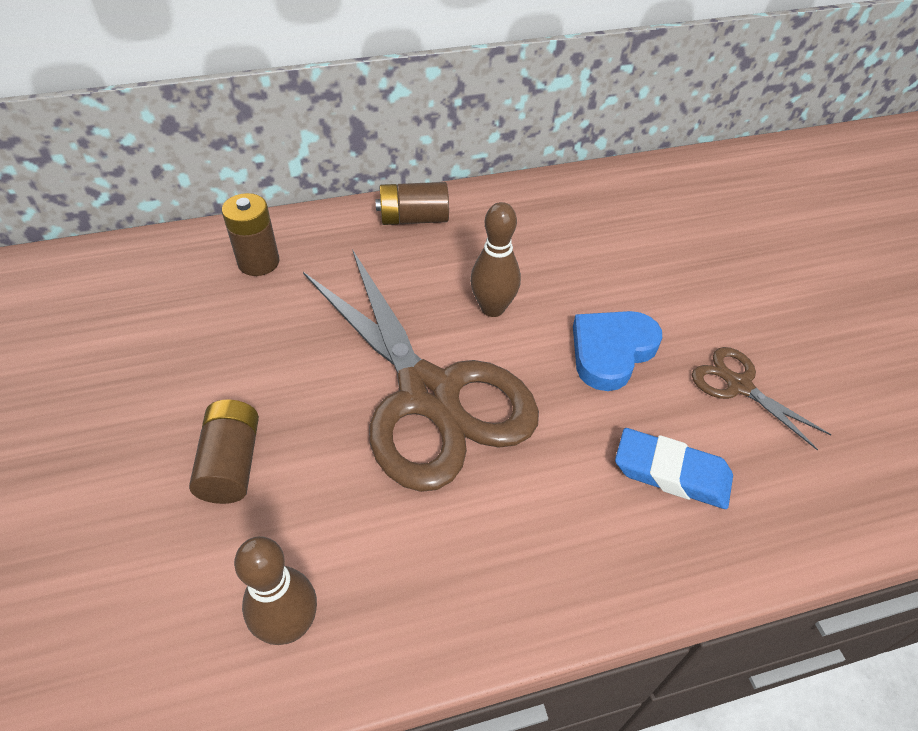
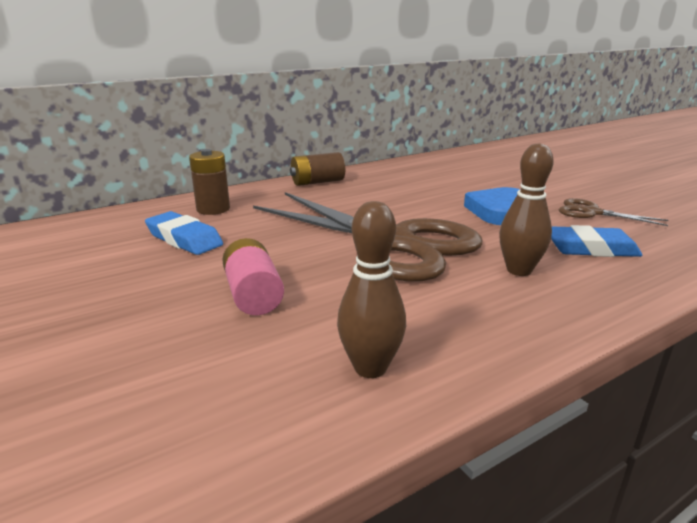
camera: 15 degrees left, 25 degrees down
(202, 327) = (184, 239): none -> blue eraser
(231, 464) = (253, 295): brown battery -> pink battery
(492, 308) = (403, 206): brown bowling pin -> brown bowling pin (519, 270)

